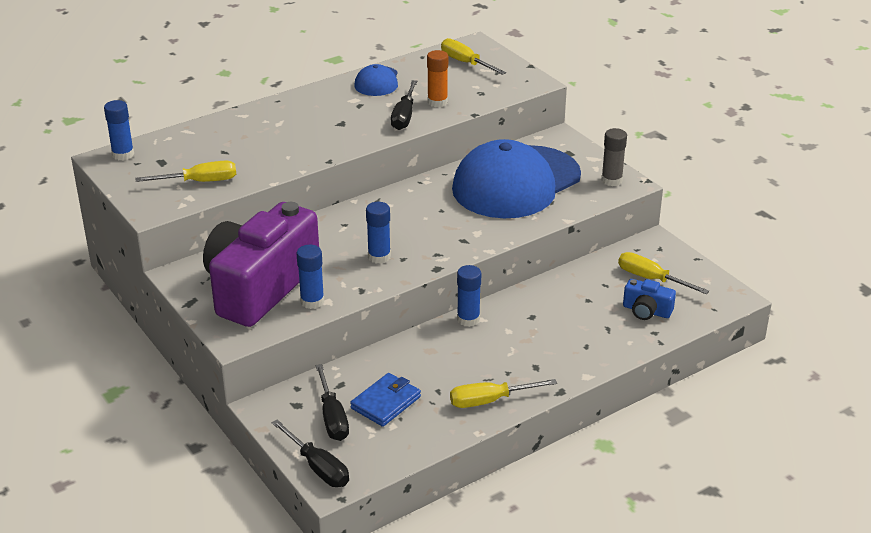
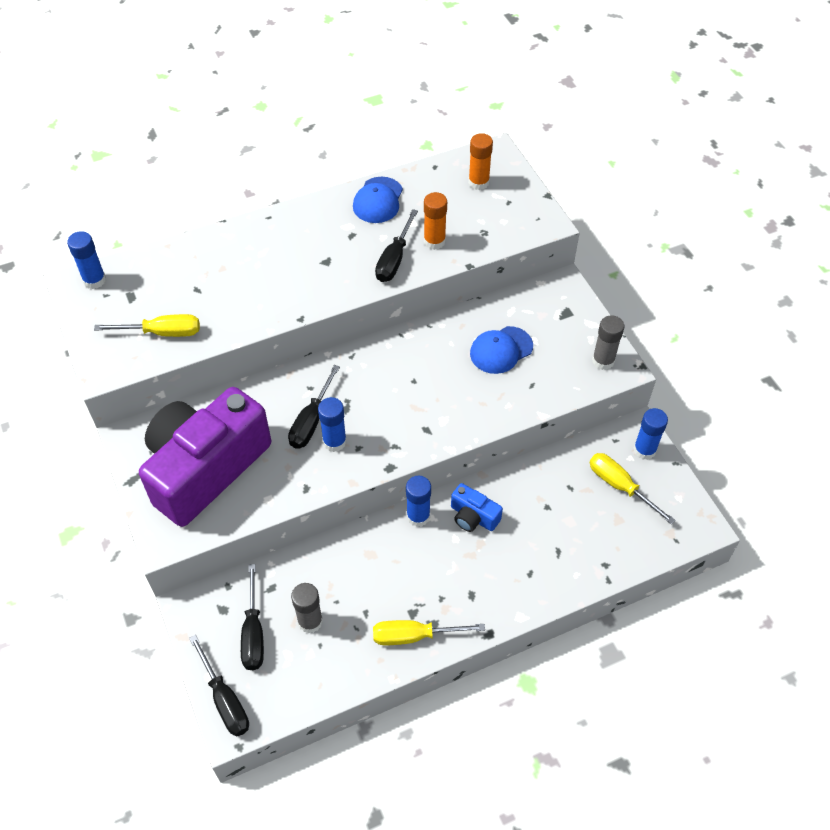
camera: 10 degrees right, 20 degrees up
(312, 301) = (253, 497): blue glue stick -> blue glue stick (644, 450)
(352, 245) = (311, 421): none -> black screwdriver
(386, 402) = (310, 621): blue wallet -> grey glue stick
(465, 63) = (478, 182): yellow screwdriver -> orange glue stick
(516, 182) = (501, 350): blue cap -> blue cap, size x0.45
(646, 311) = (604, 532): blue camera -> blue camera (473, 516)

